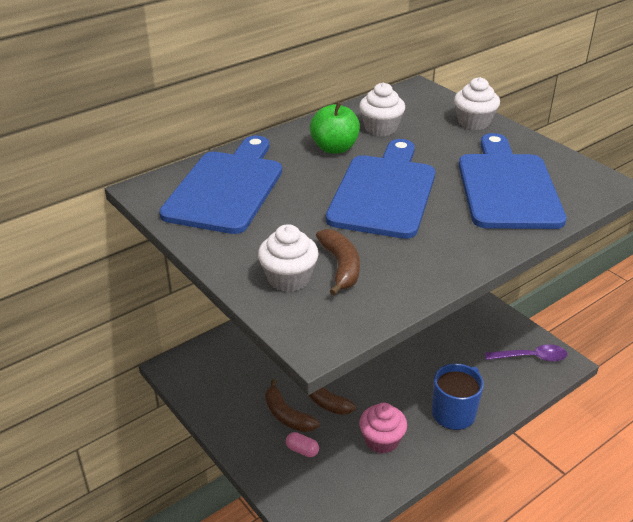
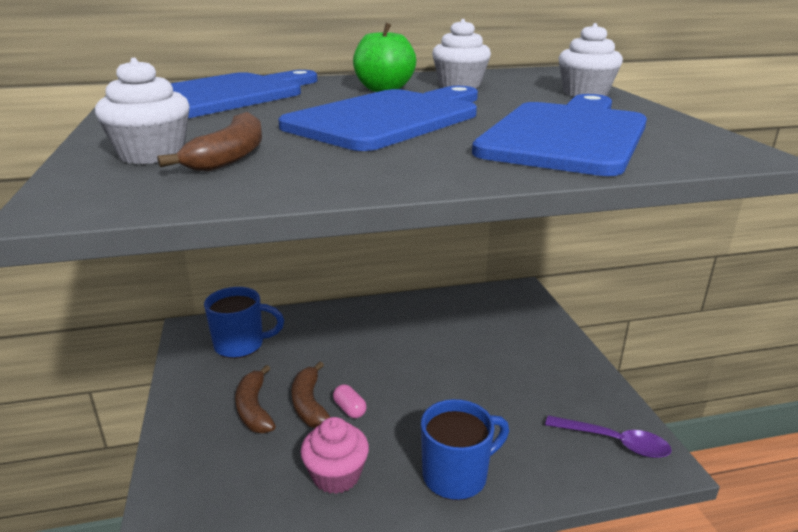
camera: 25 degrees right, 10 degrees down
(228, 368) = (241, 345): none -> blue mug
(302, 450) = (235, 452): pink capsule -> pink capsule (349, 409)

